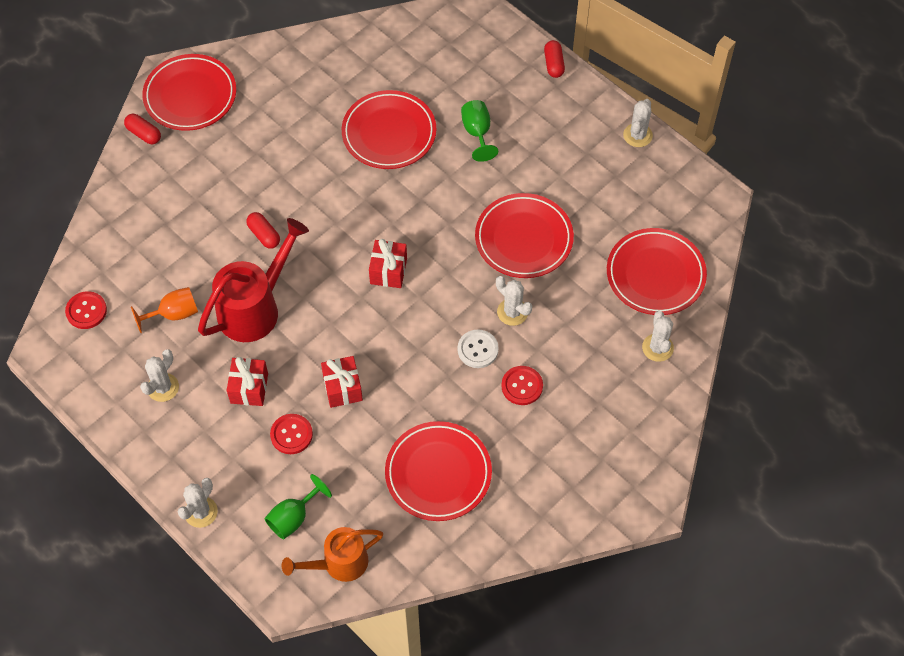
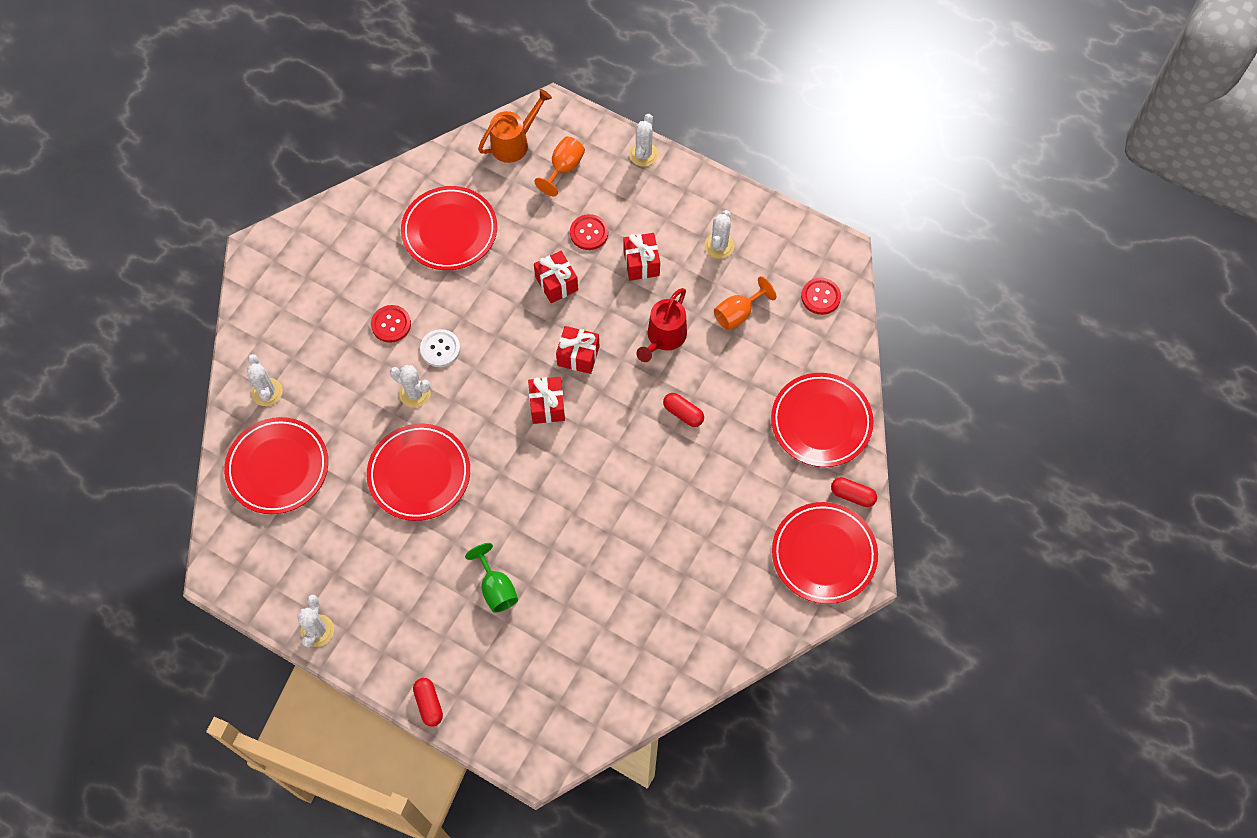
camera: 165 degrees right, 5 degrees up
(255, 308) = (663, 338): red watering can -> red watering can, size x0.66
(293, 517) = (564, 168): green goblet -> orange goblet
(344, 310) = (578, 356): none -> red gift
(389, 133) = (592, 563): red plate -> red plate (821, 422)

